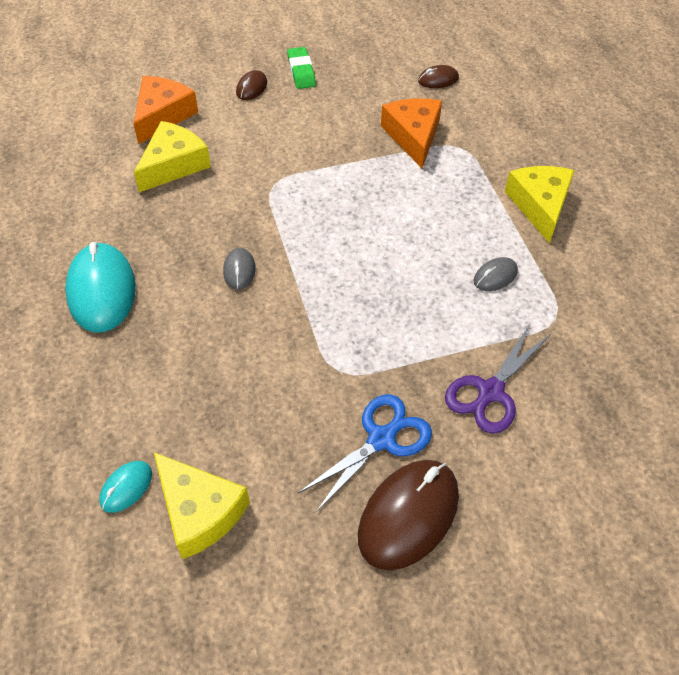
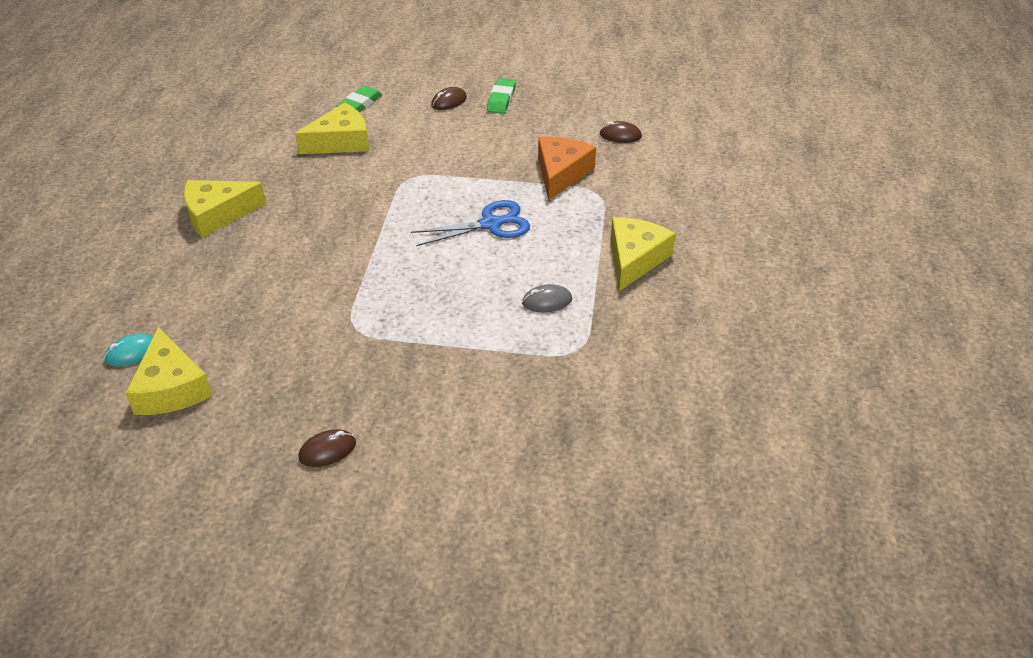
camera: 25 degrees right, 10 degrees down
(102, 291) = (217, 214): turquoise mouse -> yellow cheese
(163, 115) = (360, 104): orange cheese -> green eraser
(239, 270) = (333, 232): grey mouse -> none
(381, 439) = (350, 388): blue scissors -> blue scissors (490, 224)
(408, 515) = (327, 450): brown mouse -> brown mouse, size x0.49
(490, 392) = (470, 386): purple scissors -> none

